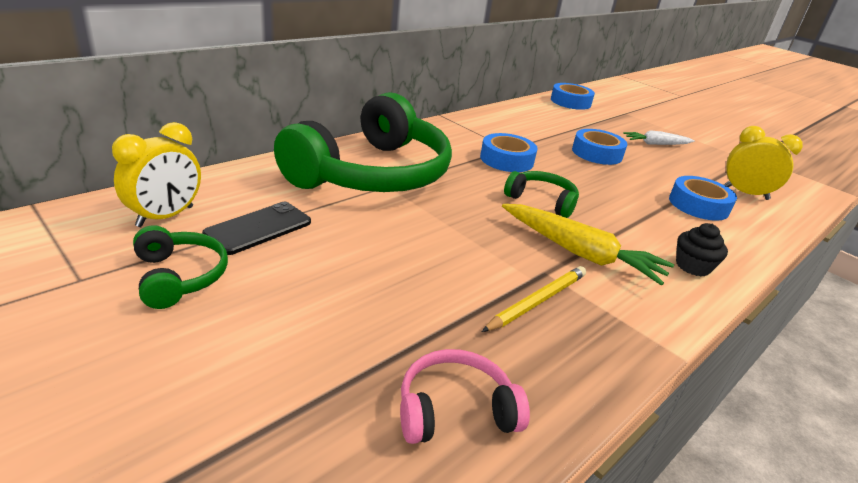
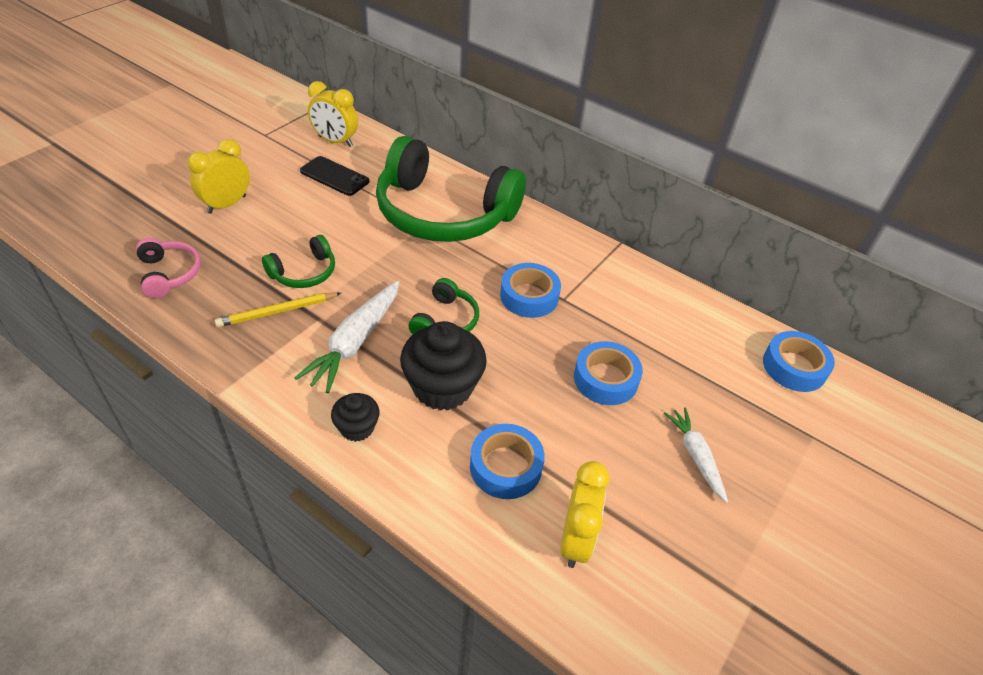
camera: 80 degrees right, 15 degrees up
(179, 276) = (273, 161): green headphones -> green headphones (304, 272)
(280, 335) = (227, 204): none -> yellow clock
(537, 301) = (277, 311): yellow pencil -> yellow pencil turned 120 degrees clockwise
(580, 253) = (355, 342): yellow carrot -> white carrot
(626, 216) = (442, 387): none -> black cupcake

